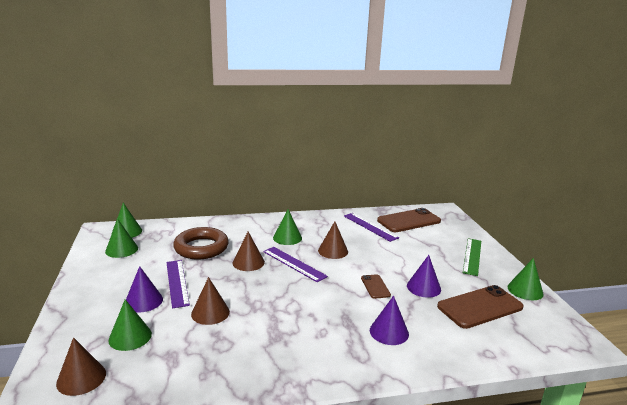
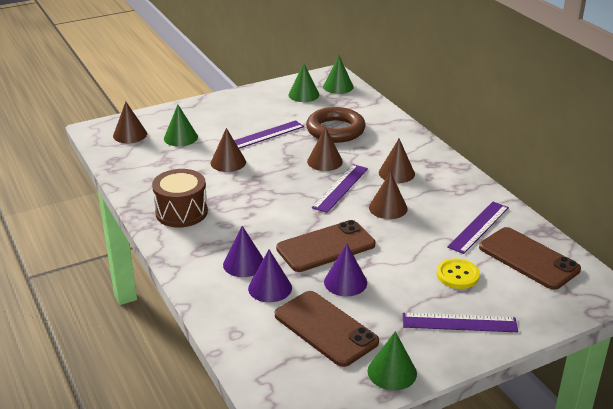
camera: 75 degrees right, 10 degrees up
(143, 301) = (229, 129): purple cone -> purple cone (270, 288)
(287, 238) = (396, 173): green cone -> brown cone
(287, 358) = (181, 212): none -> brown drum
(375, 286) = (325, 247): brown phone -> brown phone, size x2.00
(422, 245) = (457, 275): none -> yellow button
(472, 256) = (459, 323): green ruler -> purple ruler

